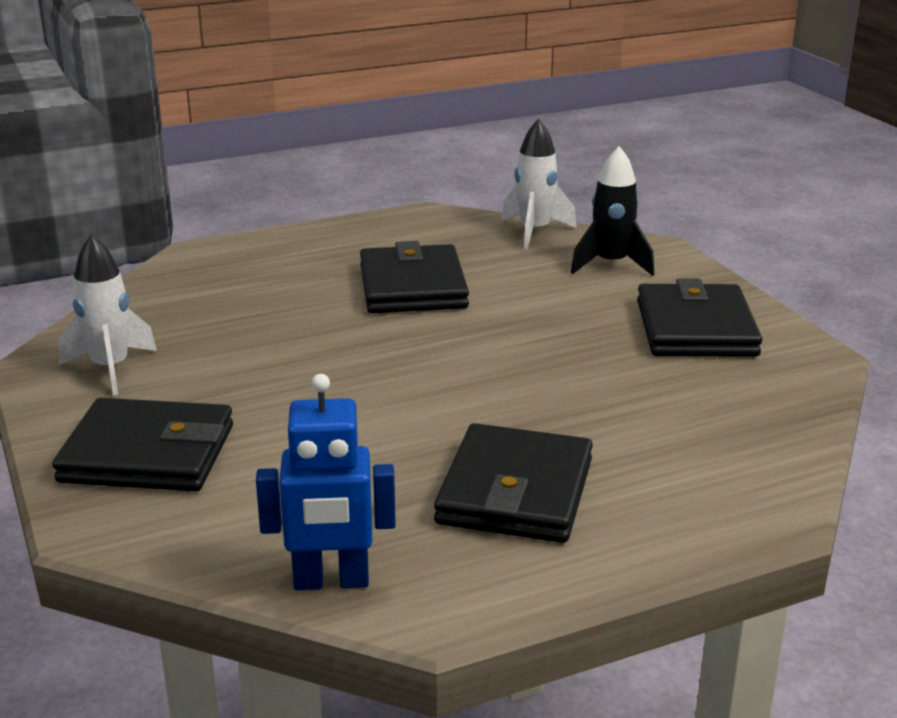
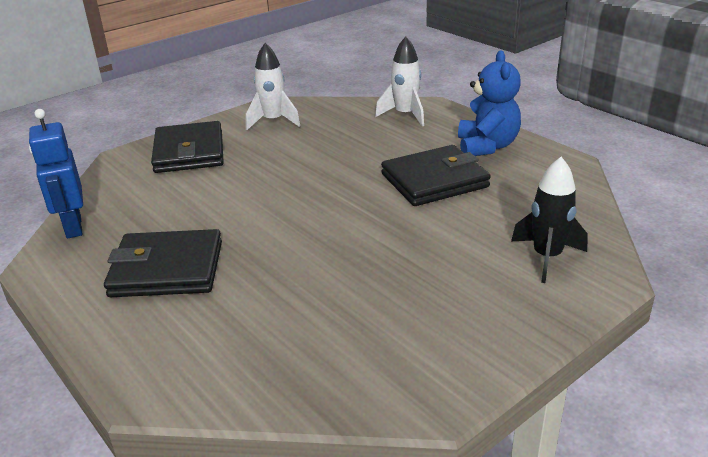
camera: 75 degrees right, 5 degrees up
(353, 244) = (487, 146): none -> blue teddy bear
(534, 231) = (580, 210): white rocket -> white rocket (405, 115)
(696, 328) = (448, 319): black wallet -> none

